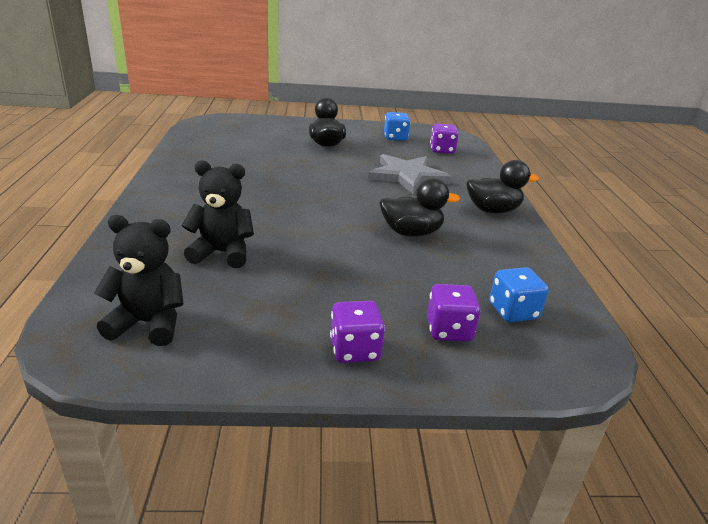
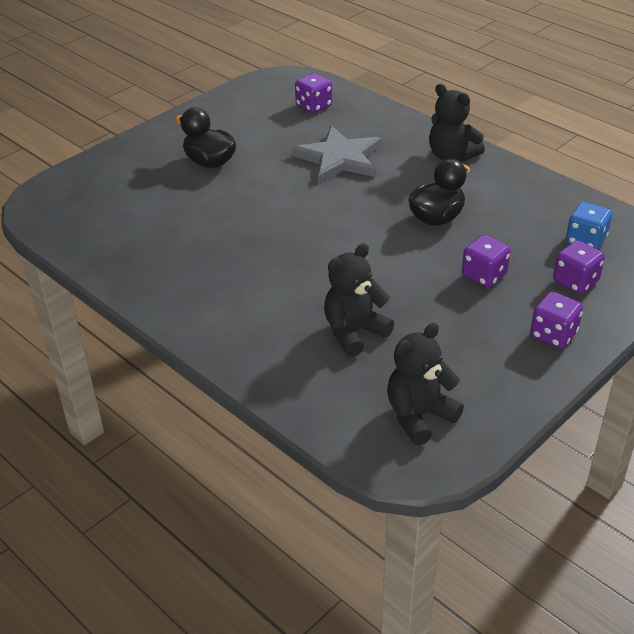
camera: 40 degrees left, 10 degrees up
(378, 280) = (484, 275): none -> purple dice
(395, 138) = (251, 113): blue dice -> none
(492, 210) = (451, 156): black duck -> black teddy bear

